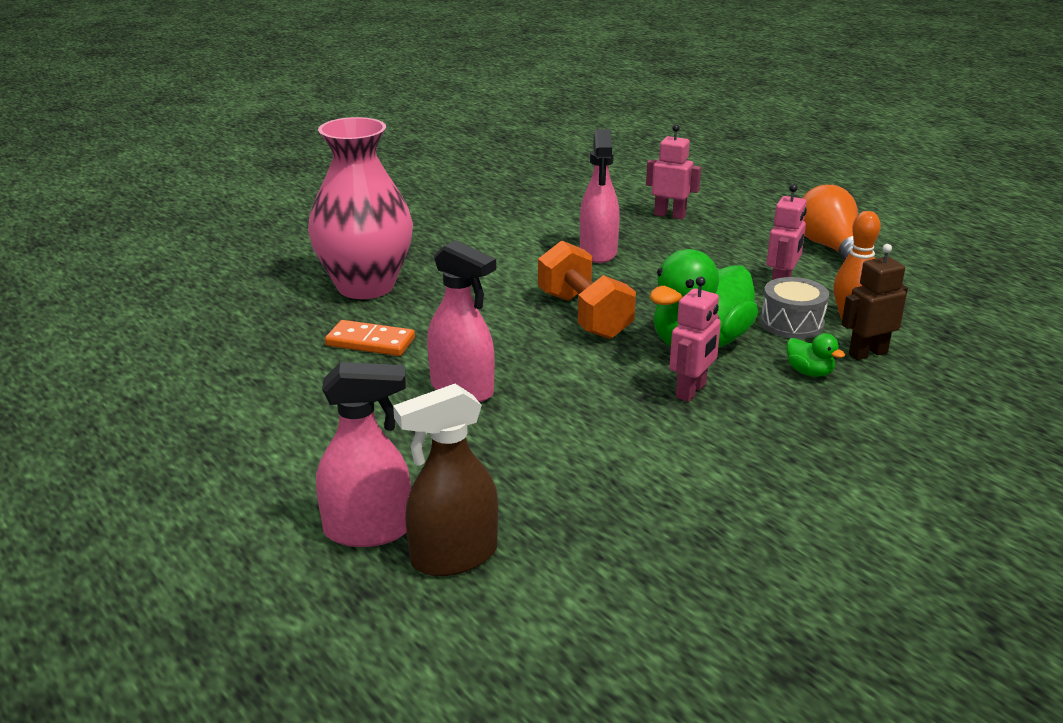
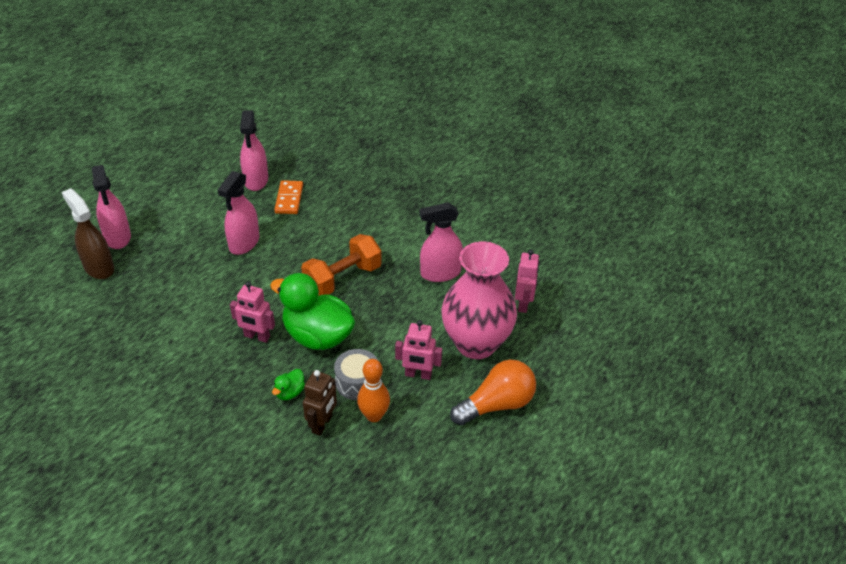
camera: 75 degrees right, 15 degrees up
(296, 368) = (256, 180): none -> pink spray bottle
(365, 286) = (356, 182): pink vase -> pink vase (476, 343)
(867, 353) = (322, 424): brown robot -> brown robot turned 60 degrees clockwise

